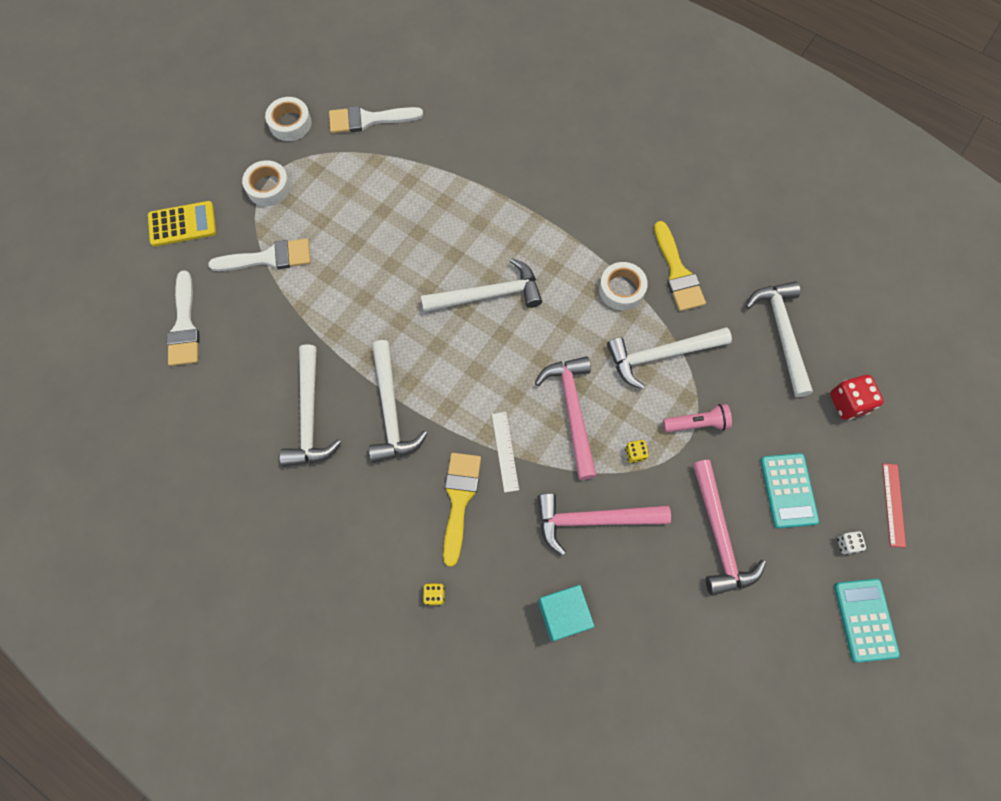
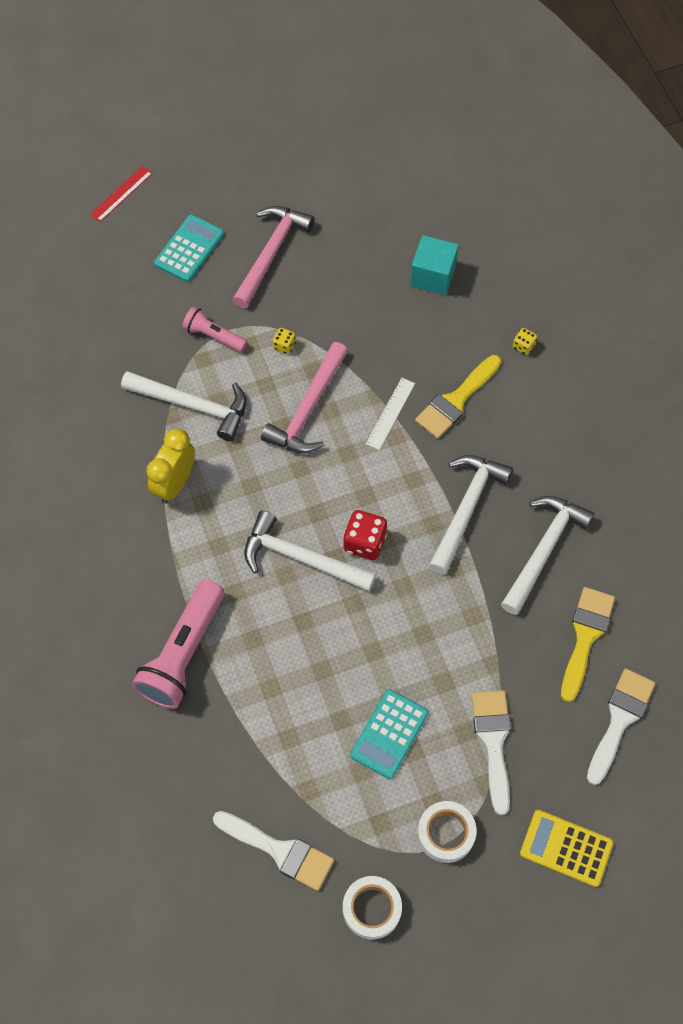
camera: 145 degrees left, 5 degrees down
(269, 258) = (493, 742): white brush -> white brush turned 60 degrees clockwise
(518, 187) = (183, 653): none -> pink flashlight
(593, 520) = (359, 321): pink hammer -> none
(621, 289) = (175, 483): white tape -> yellow clock
(677, 272) = (111, 465): yellow brush -> yellow brush (585, 637)
(781, 333) = (74, 358): white hammer -> none
(846, 544) = (182, 192): white dice -> none
(848, 403) = (78, 276): red dice -> red dice (364, 542)
(865, 620) = (217, 146): turquoise calculator -> turquoise calculator (389, 734)

